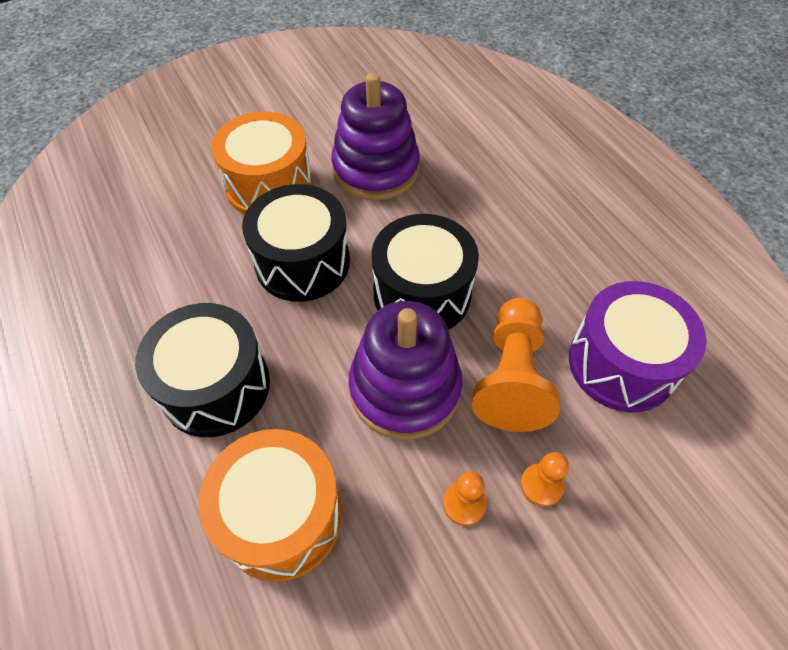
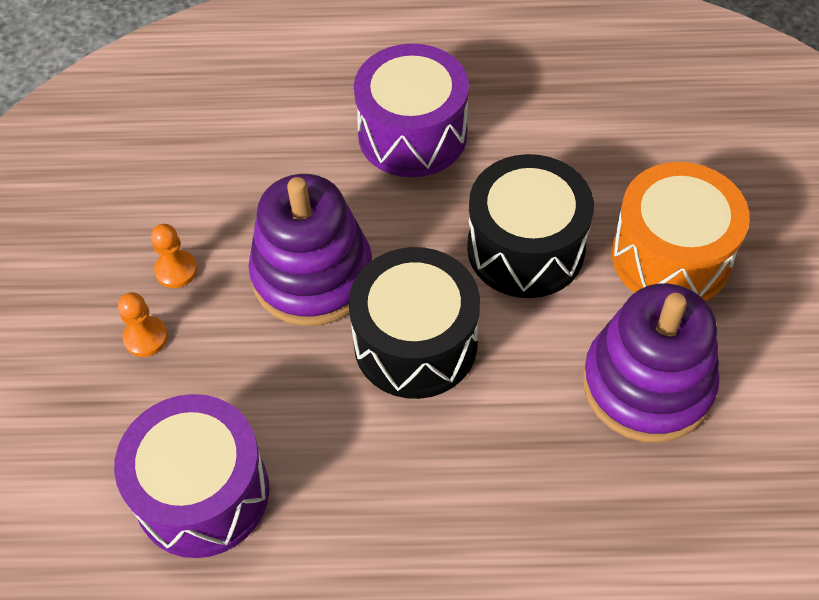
camera: 120 degrees right, 0 degrees up
(215, 386) = (412, 134): black drum -> purple drum
(281, 516) = (260, 144): orange drum -> none
(511, 377) = (261, 374): orange pawn -> none

